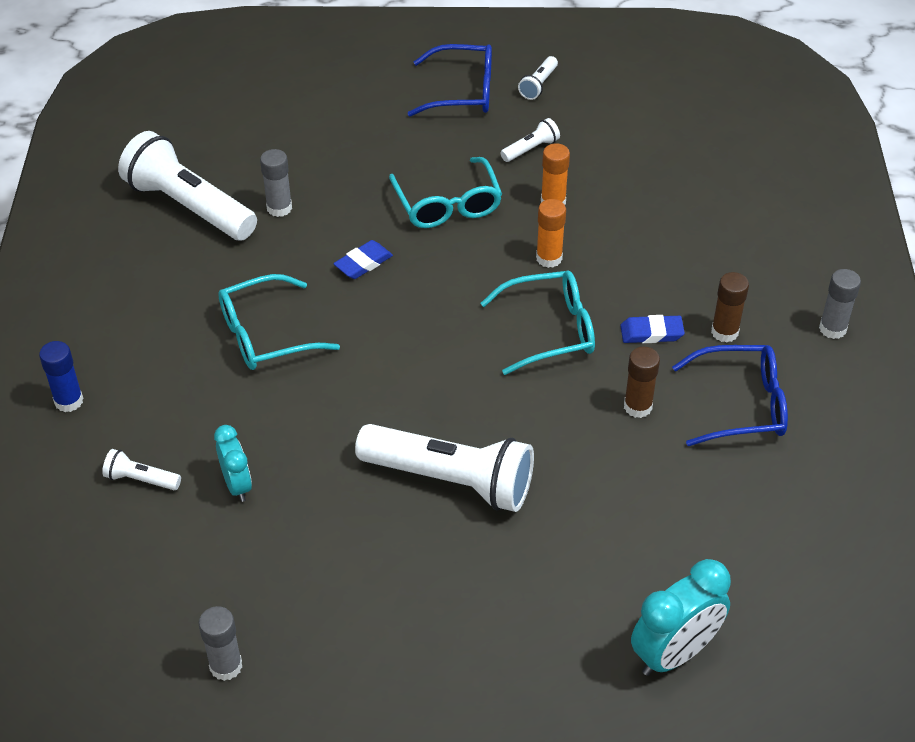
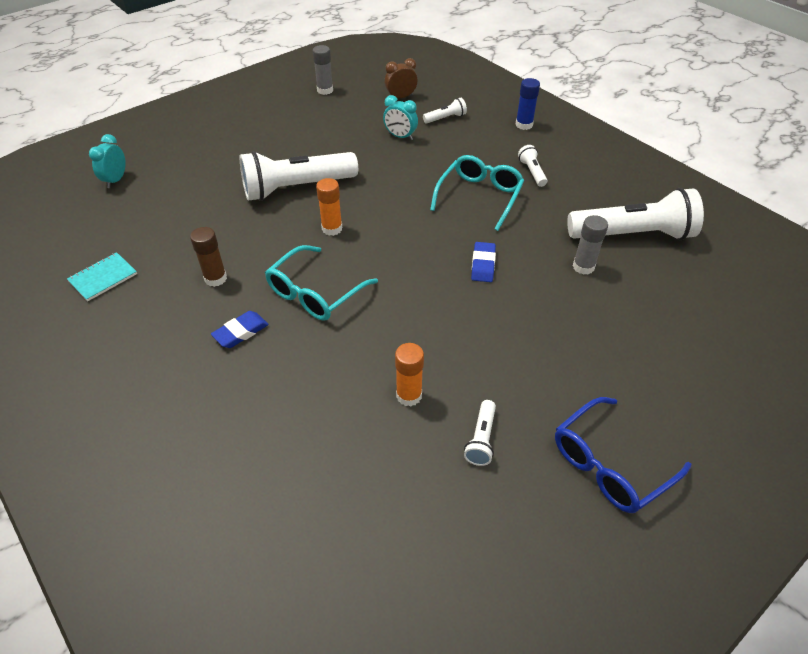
camera: 140 degrees right, 0 degrees up
(142, 566) = (401, 97): none -> brown clock
(447, 204) = (483, 340): turquoise glasses -> none
(538, 85) = (559, 530): white flashlight -> white flashlight (532, 172)
(549, 258) = (365, 344): orange glue stick -> orange glue stick (332, 229)
(674, 653) = (116, 180): turquoise clock -> turquoise clock, size x0.61
(724, 332) = (183, 365): brown glue stick -> none
(741, 405) = (141, 318): blue glasses -> none
(760, 482) = (103, 278): none -> turquoise notebook
(832, 329) = (89, 422): grey glue stick -> none

